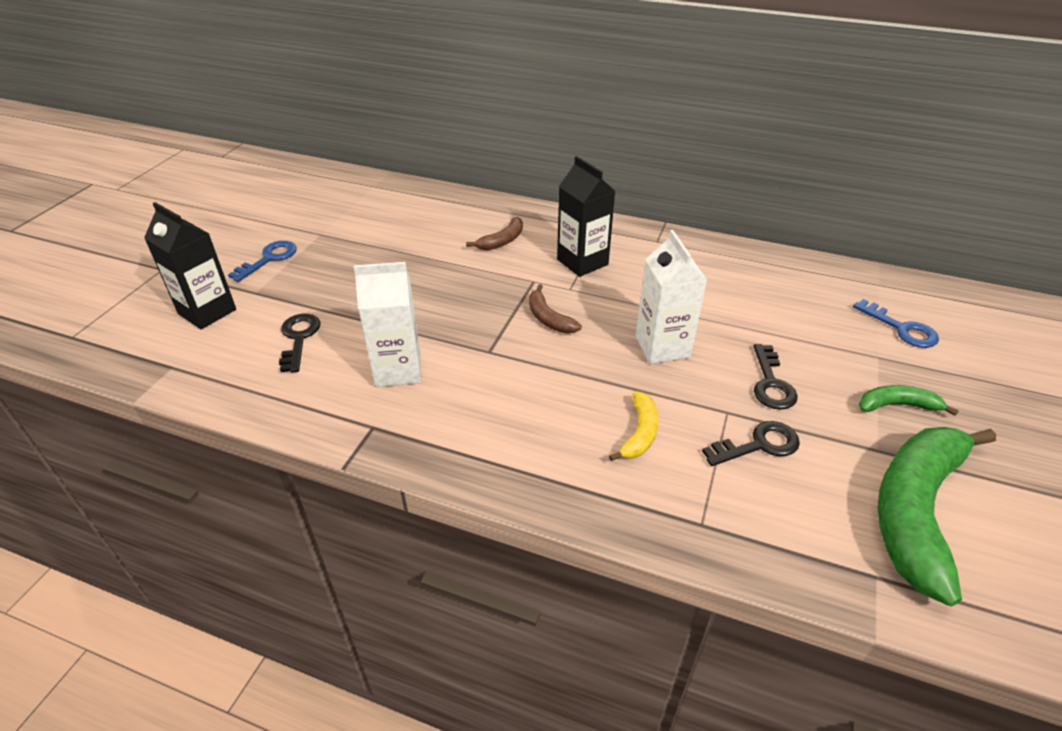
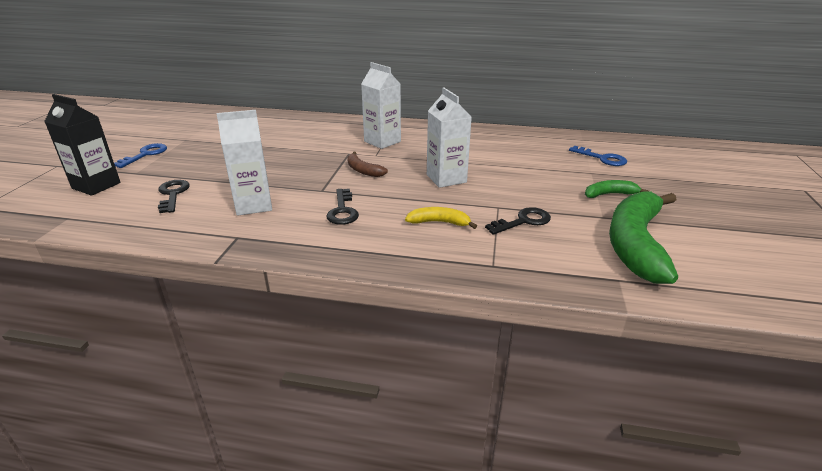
camera: 10 degrees left, 10 degrees down
(502, 241) = (323, 135): brown banana -> none
(582, 262) = (382, 141): black carton -> white carton
(640, 433) = (439, 222): yellow banana -> yellow banana turned 90 degrees counterclockwise
(771, 383) = (524, 190): black key -> black key (342, 211)

